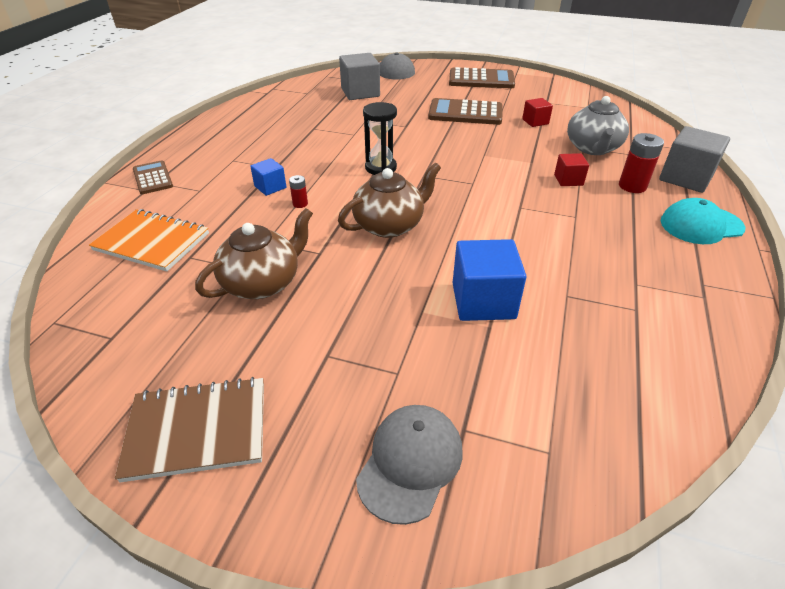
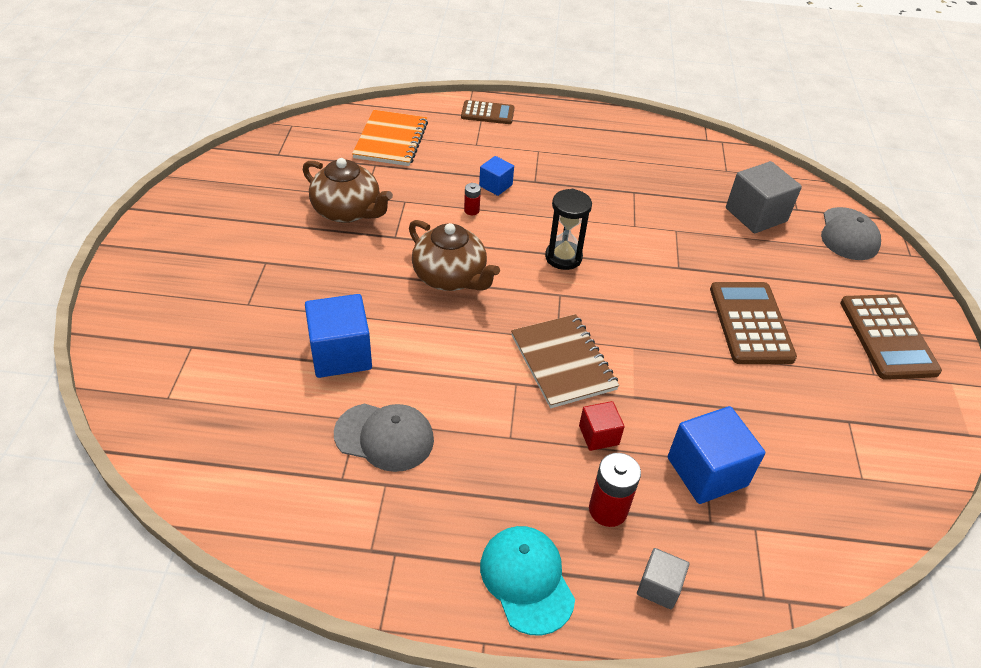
camera: 75 degrees right, 5 degrees up
(152, 178) = (487, 113): brown calculator -> brown calculator turned 45 degrees clockwise
(197, 430) = (196, 214): brown notebook -> brown notebook (563, 362)
(410, 463) = (163, 319): grey cap -> grey cap (384, 437)
(535, 122) = (764, 404): red cube -> none
(592, 148) = (707, 471): grey teapot -> blue cube
(685, 178) = (659, 587): grey cube -> grey cube, size x0.55

